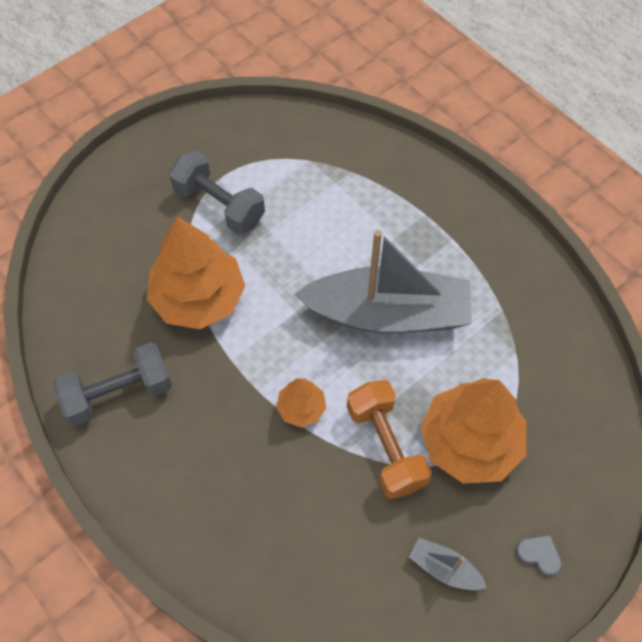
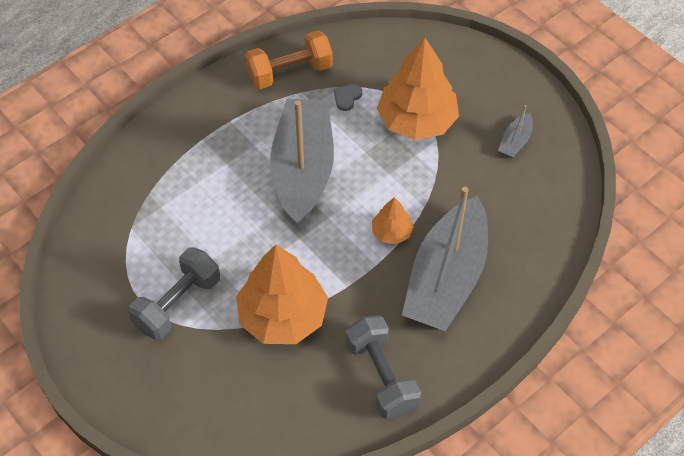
camera: 90 degrees left, 5 degrees down
(237, 467) = (446, 277): none -> grey boat
(386, 447) = (423, 174): orange dumbbell -> orange dumbbell (289, 72)
(539, 554) = (499, 86): grey heart -> grey heart (347, 97)

